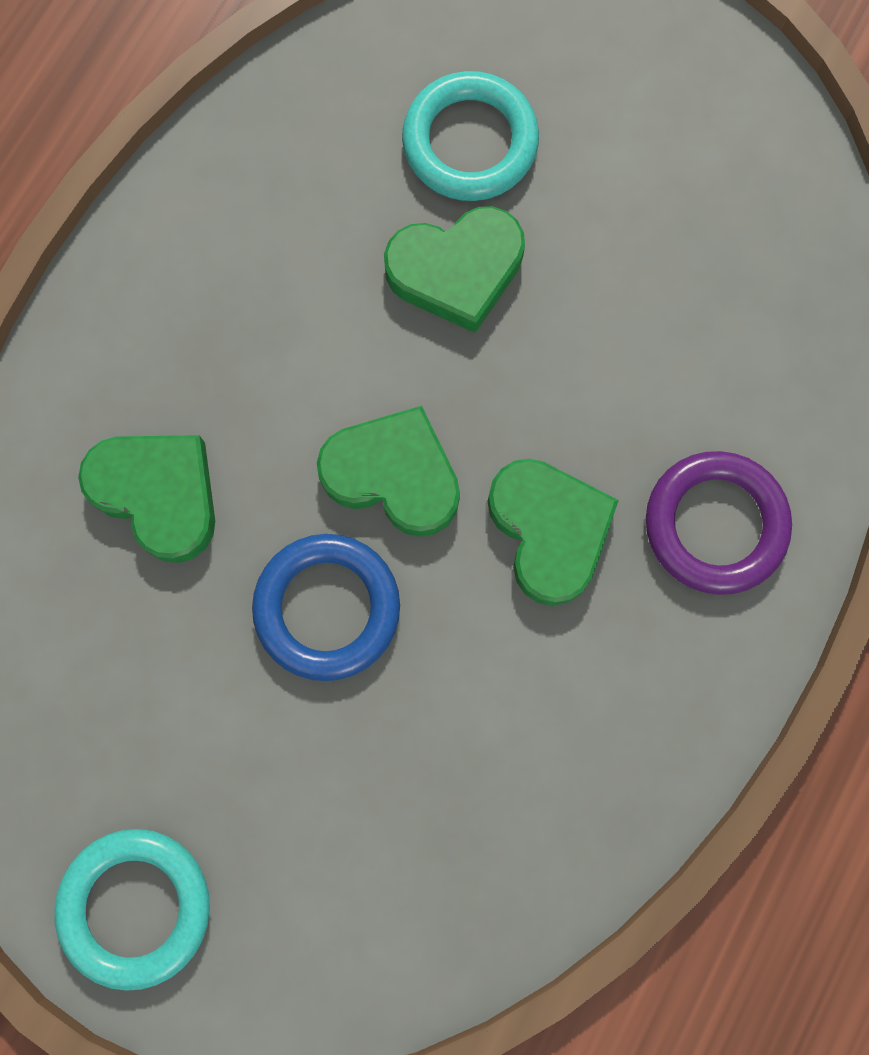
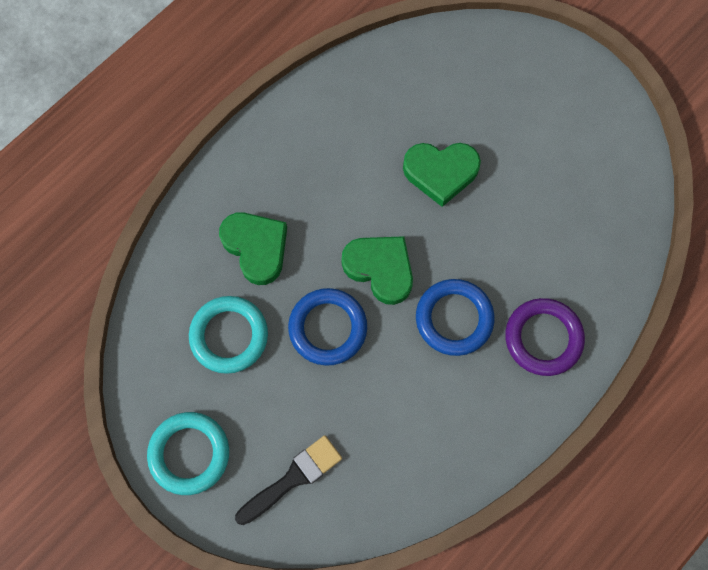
camera: 15 degrees right, 5 degrees down
(336, 900) = (293, 478): none -> black brush
(470, 142) = (465, 109): turquoise ring -> turquoise ring (229, 336)
(549, 531) = (454, 318): green heart -> blue ring

